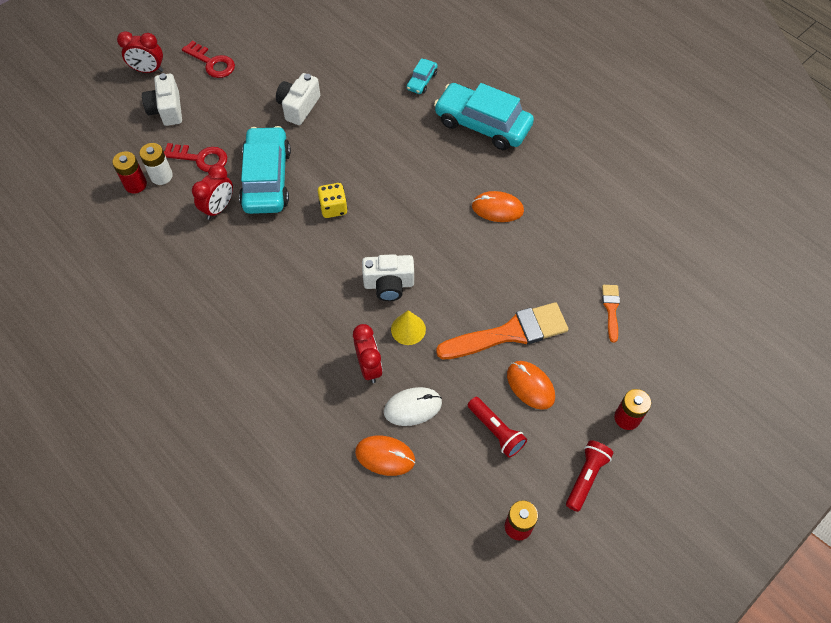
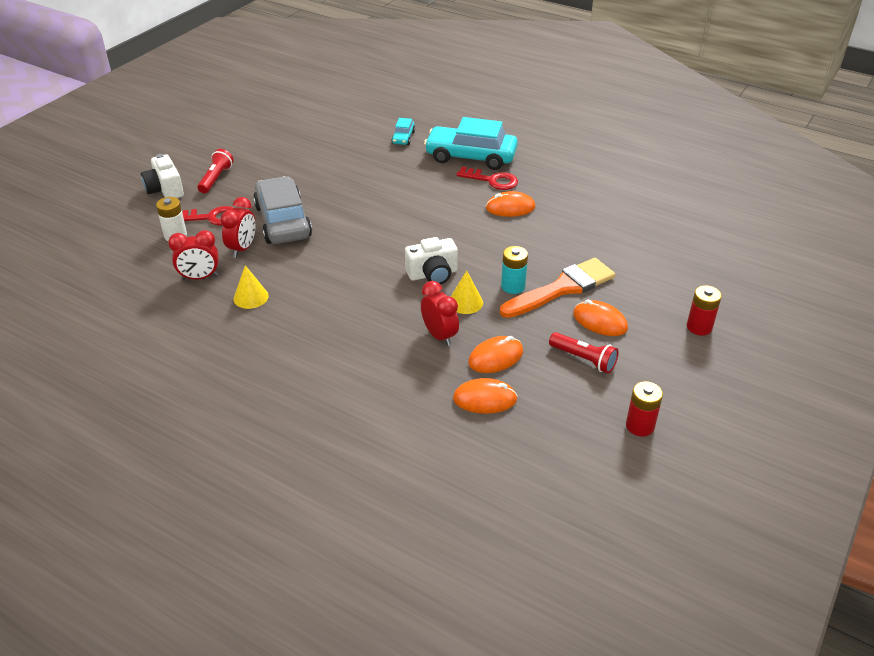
camera: 15 degrees left, 20 degrees down
(135, 184) = (150, 245): red battery -> none
(148, 70) = (137, 166): red clock -> red clock (200, 277)
(209, 274) = (251, 297): none -> yellow cone
(212, 63) = (199, 153): red key -> red key (492, 180)
(267, 179) = (283, 221): turquoise car -> grey car
(299, 107) = (295, 170): white camera -> none
(333, 208) = (356, 231): yellow dice -> none
(413, 407) = (495, 357): white mouse -> orange mouse
(461, 319) = (513, 286): none -> turquoise battery
(586, 477) = (684, 376): red flashlight -> red flashlight (216, 179)
(611, 309) = (645, 256): orange brush -> none

